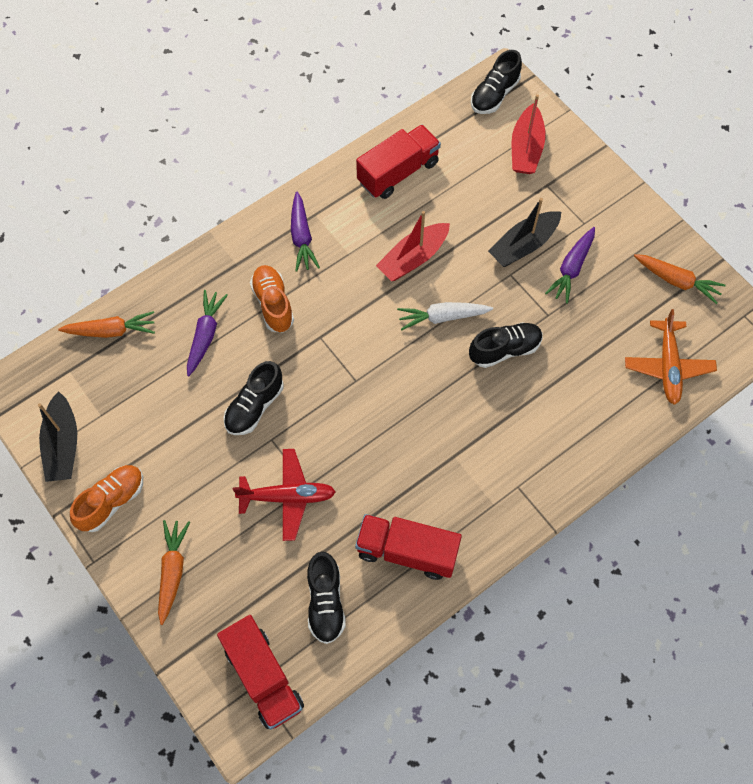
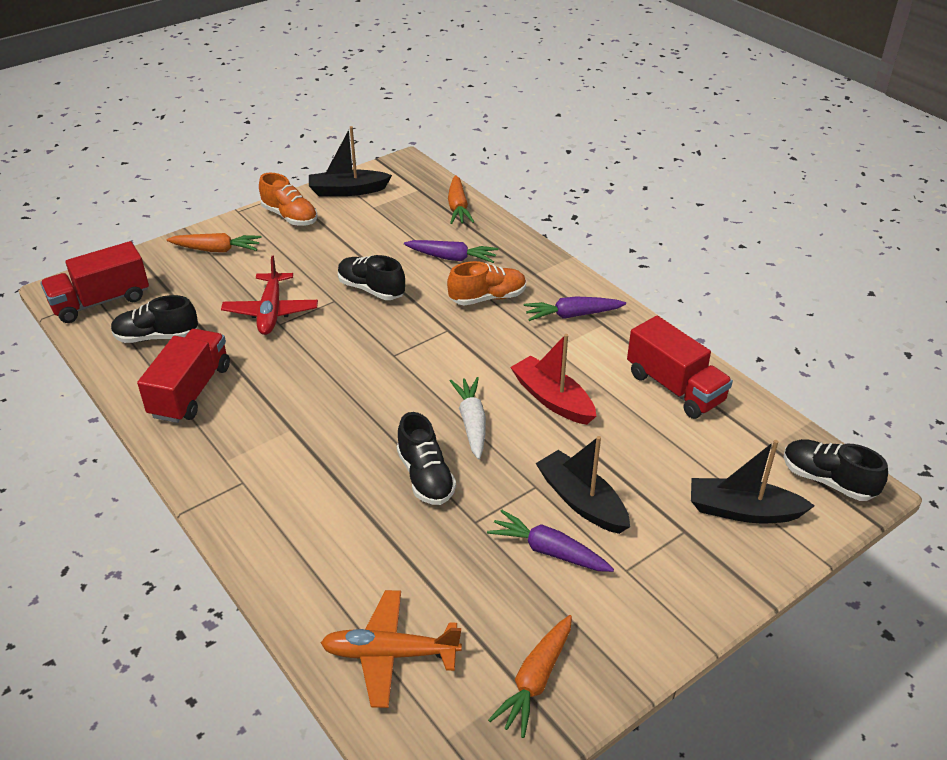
camera: 90 degrees right, 25 degrees down
(526, 148) = (743, 511): red boat -> black boat

